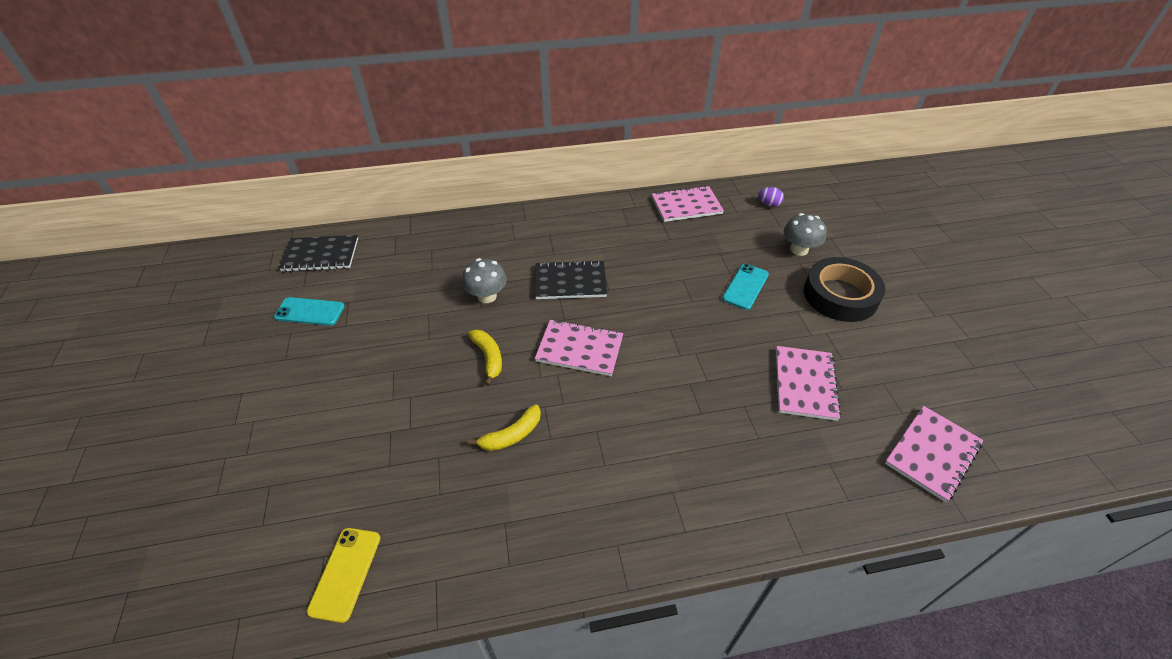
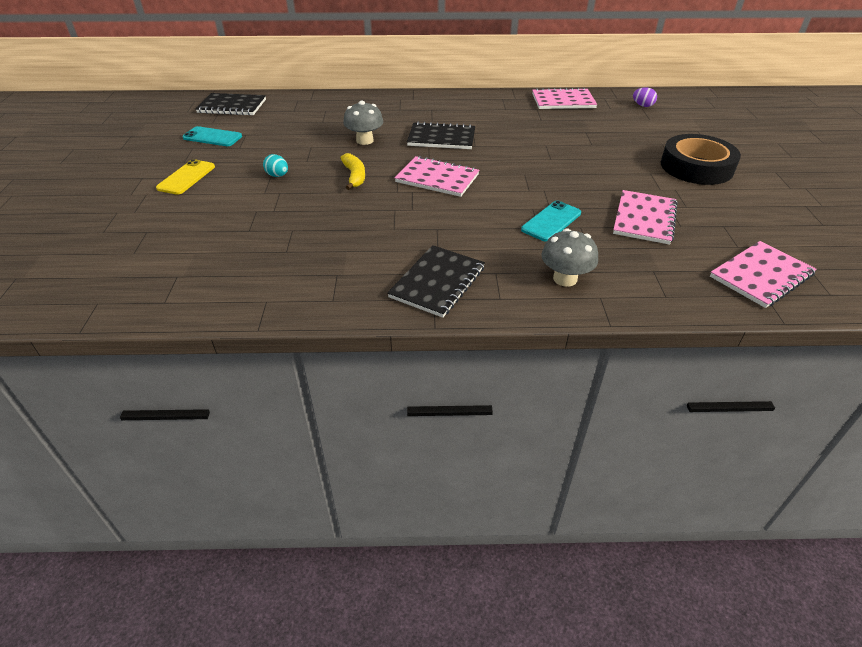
camera: 10 degrees right, 5 degrees down
(345, 573) = (191, 288): yellow phone -> yellow phone (186, 177)
(401, 368) = (277, 175): none -> turquoise egg
(512, 435) = (360, 223): yellow banana -> none
(615, 518) = (437, 282): none -> black notebook
(745, 286) = (604, 154): turquoise phone -> turquoise phone (551, 221)
(799, 249) = (664, 135): grey mushroom -> grey mushroom (565, 279)

